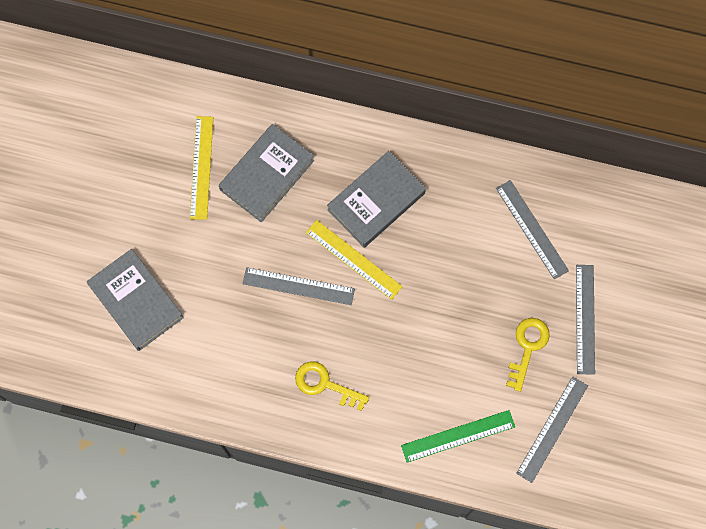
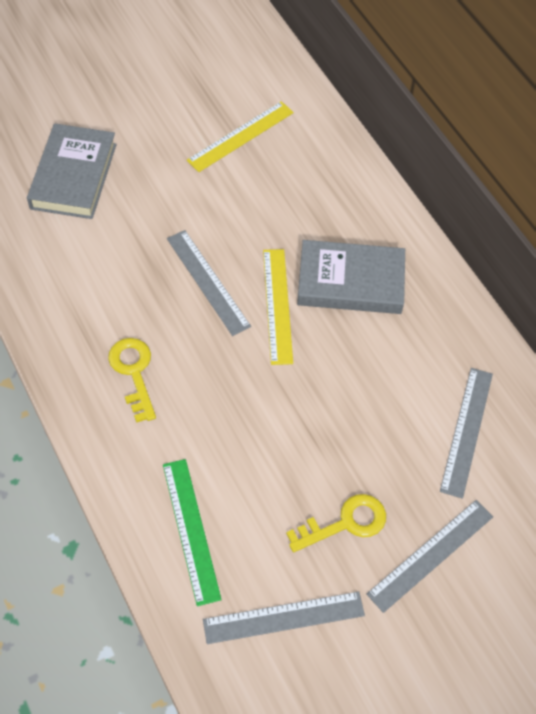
camera: 45 degrees right, 15 degrees down
(267, 175) = (284, 185): grey book -> none
(458, 436) = (191, 530): green ruler -> green ruler turned 45 degrees clockwise

